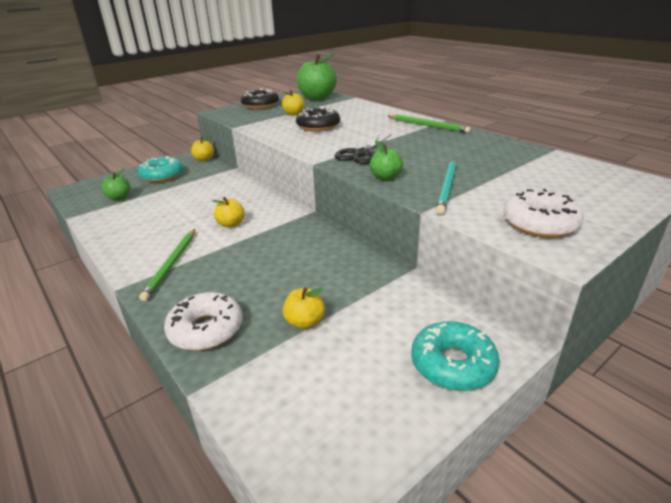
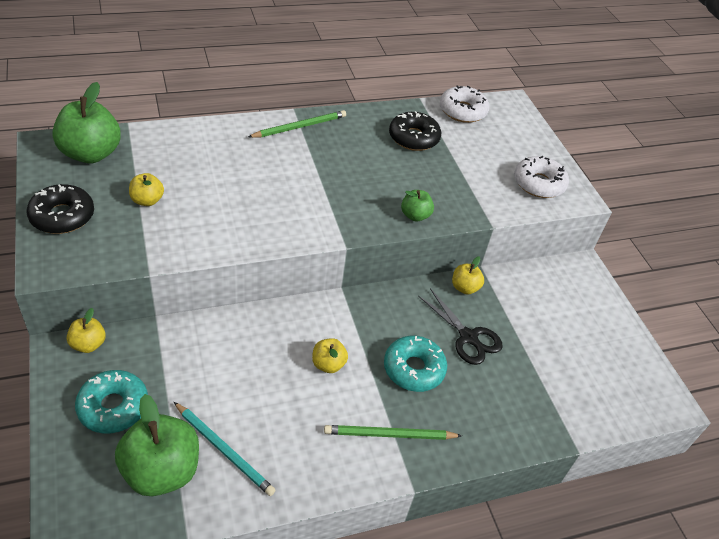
camera: 75 degrees left, 15 degrees up
(119, 198) = (161, 471): green apple -> green apple, size x1.95
(171, 264) = (389, 435): green pencil -> green pencil turned 150 degrees clockwise
(206, 329) = (509, 426): white donut -> white donut (462, 111)
(304, 322) = (524, 360): yellow apple -> yellow apple (464, 287)
(318, 126) = (225, 200): black donut -> black donut (413, 138)
(361, 154) = (345, 205): black scissors -> black scissors (468, 337)
(447, 187) = (458, 192): turquoise pencil -> turquoise pencil (224, 450)
(452, 364) = (593, 302): turquoise donut -> turquoise donut (413, 369)

